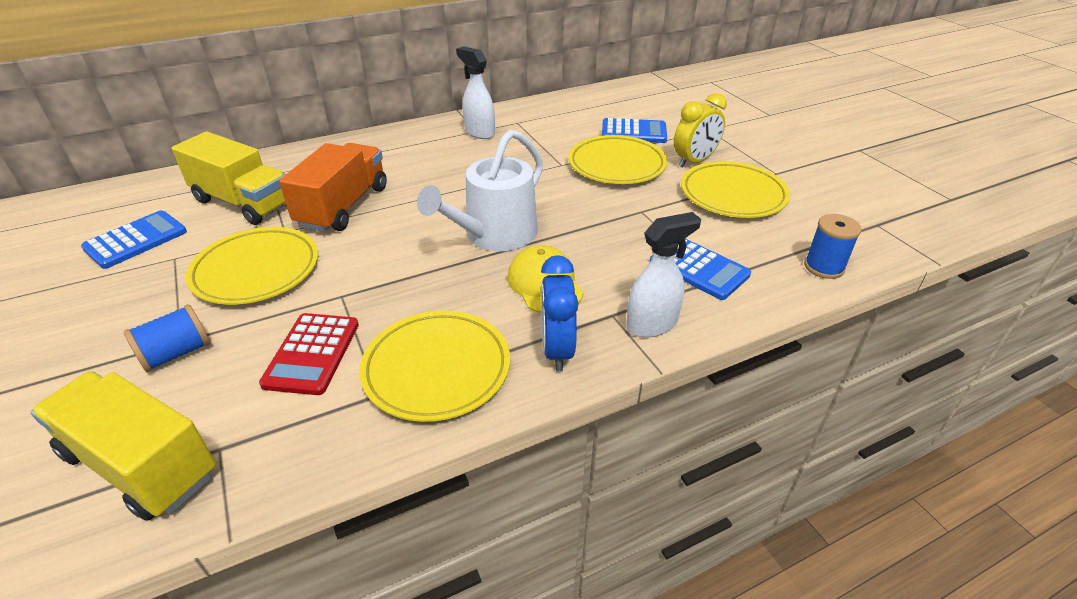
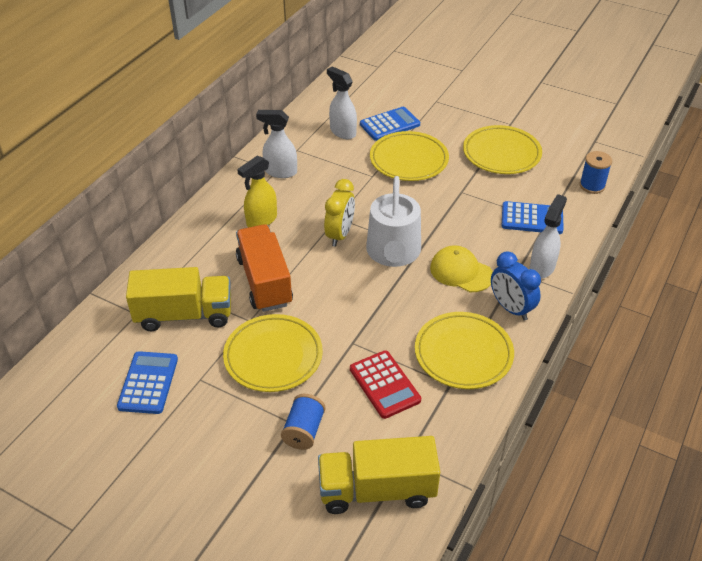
camera: 35 degrees left, 5 degrees up
(410, 160) = (261, 220): none -> yellow spray bottle
(578, 123) = (342, 132): none -> white spray bottle
(694, 161) = (454, 135): yellow clock -> yellow clock (340, 235)

